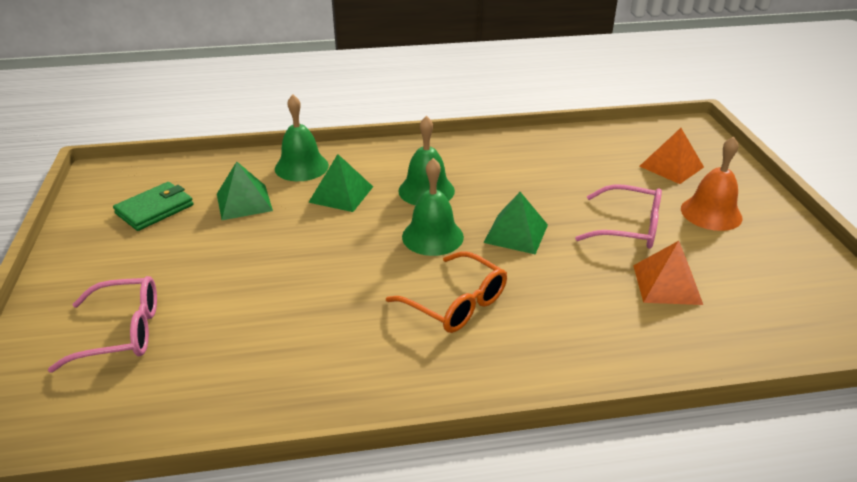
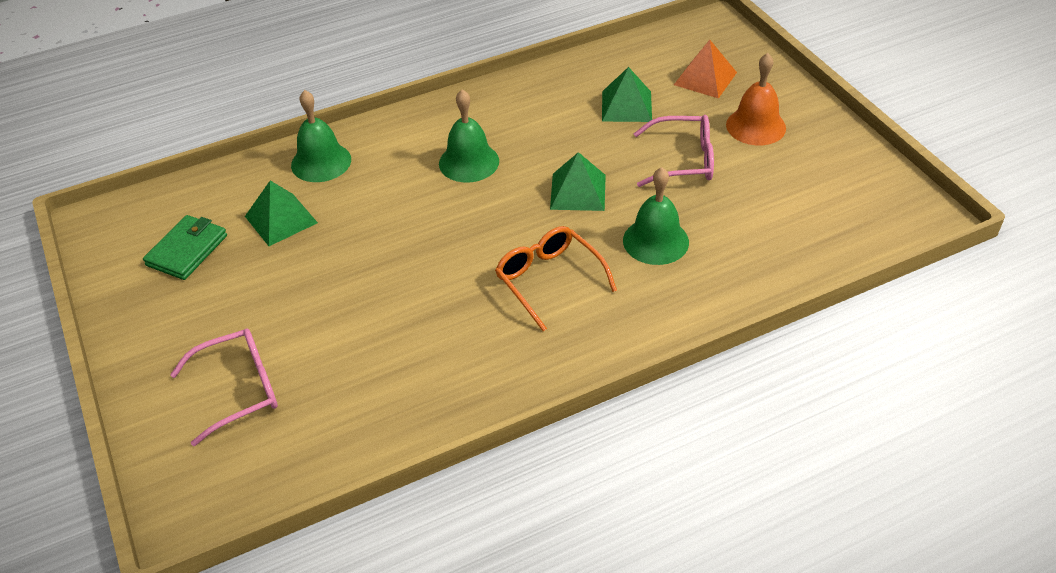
camera: 15 degrees left, 10 degrees up
(341, 194) = (381, 186): green pyramid -> green pyramid (626, 106)
(432, 236) = (497, 214): green bell -> green bell (655, 241)
(456, 303) = (549, 280): orange glasses -> orange glasses turned 150 degrees counterclockwise
(667, 284) = (734, 214): orange pyramid -> none

